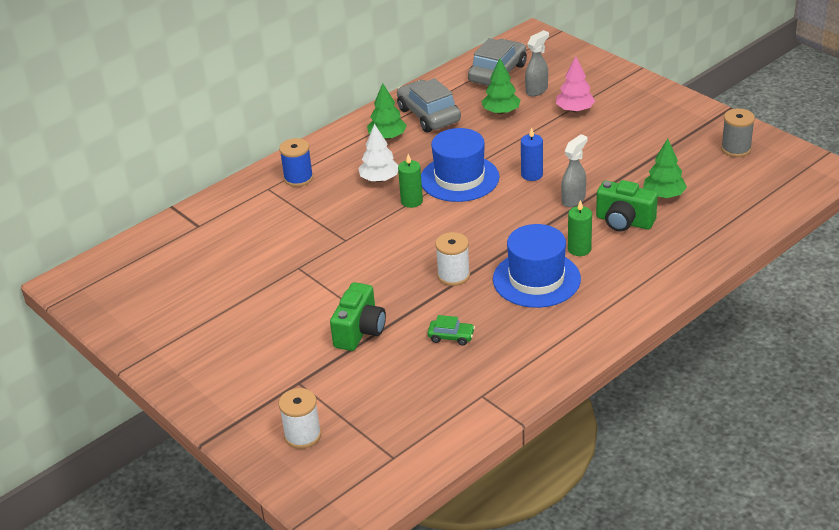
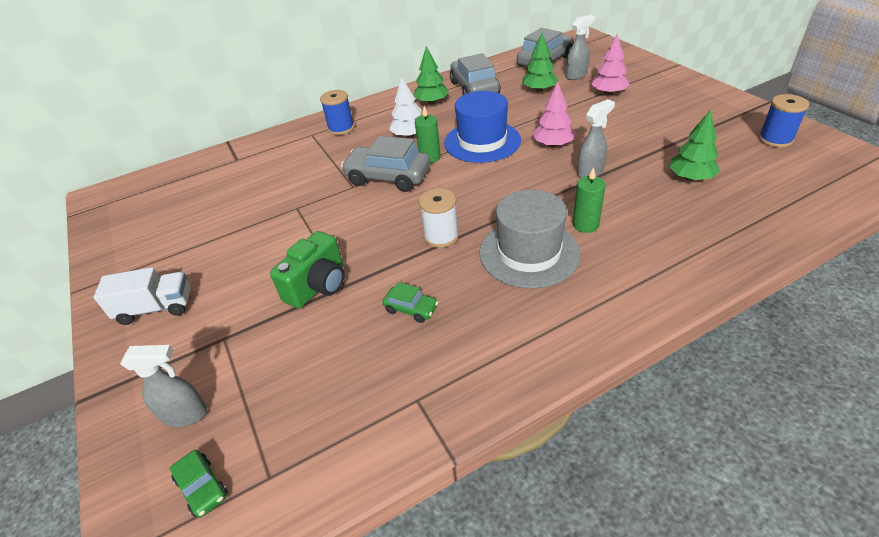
camera: 15 degrees right, 5 degrees up
(217, 371) = (156, 308): none -> white truck
(302, 435) = (186, 414): white spool -> grey spray bottle
(346, 472) = (202, 487): none -> green car
(377, 226) = (388, 177): none -> grey car
(532, 175) = (553, 145): blue candle -> pink tree
(536, 279) = (529, 253): blue hat -> grey hat
(624, 222) = (641, 201): green camera -> none
(736, 149) = (775, 139): grey spool -> blue spool

